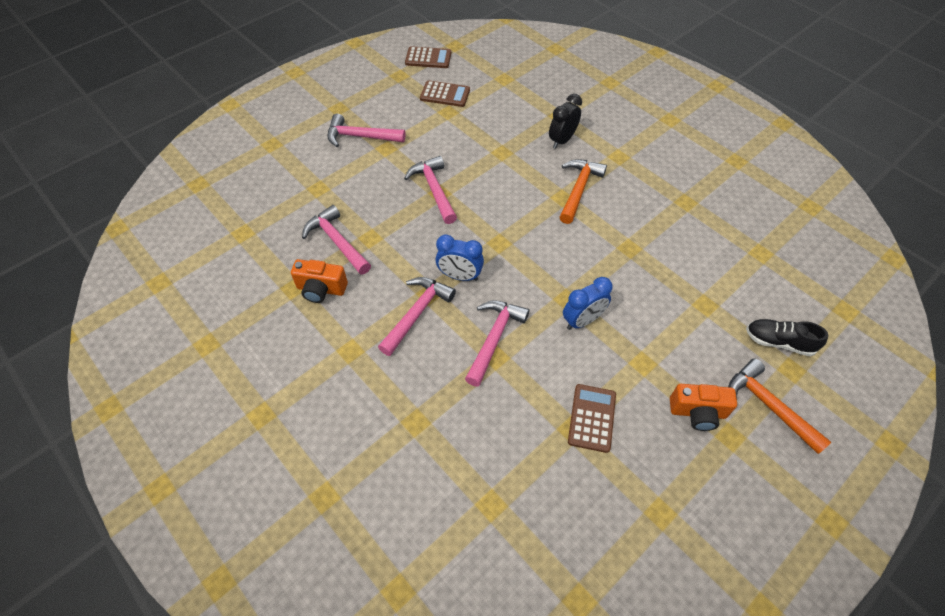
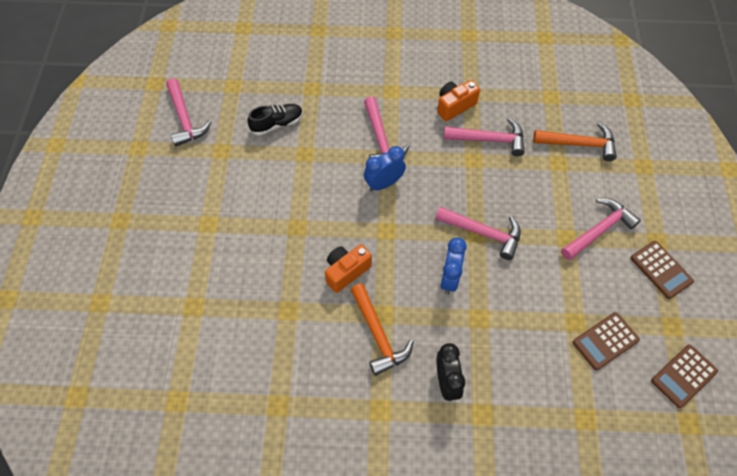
camera: 135 degrees right, 5 degrees up
(494, 339) = (317, 163): pink hammer -> pink hammer (185, 119)
(582, 321) = (272, 220): blue clock -> blue clock (449, 278)
(591, 418) = (215, 165): brown calculator -> brown calculator (661, 269)
(697, 412) = (150, 219): orange camera -> orange camera (346, 271)
(768, 406) = (104, 260): orange hammer -> orange hammer (579, 144)
(778, 342) = (120, 318): black shoe -> black shoe (277, 124)

